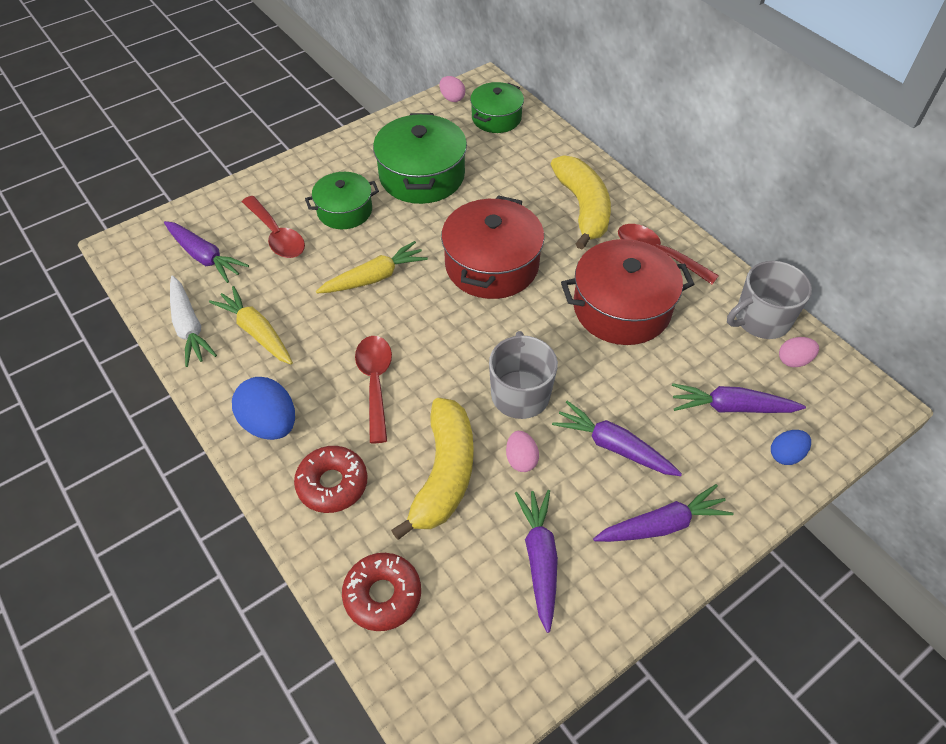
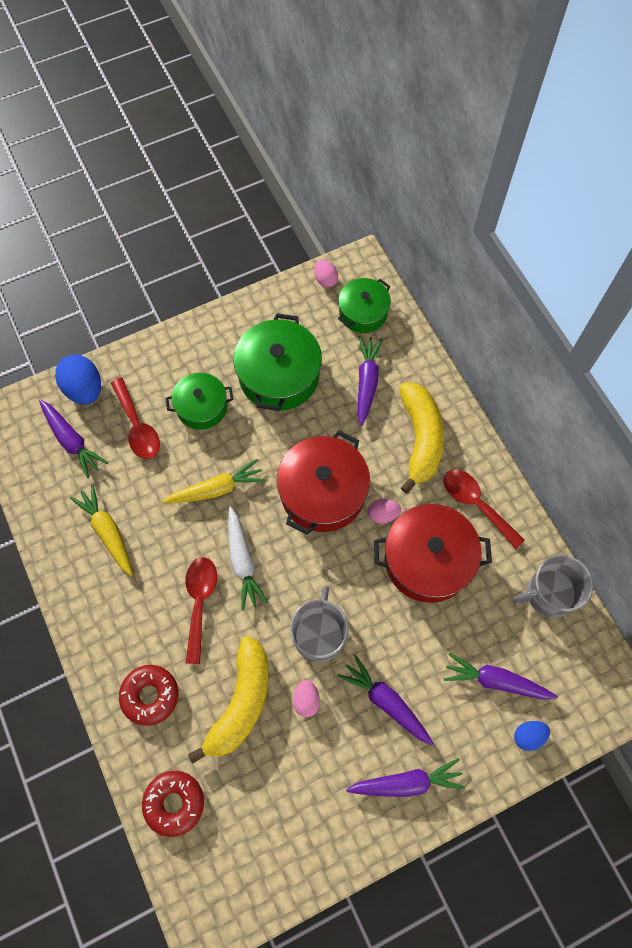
camera: 10 degrees right, 15 degrees up
(189, 327) = (51, 516): white carrot -> white carrot (243, 561)
(270, 424) = (108, 628): blue egg -> blue egg (84, 389)
(539, 559) = (301, 795): purple carrot -> purple carrot (367, 382)
(793, 360) = (565, 642): pink egg -> pink egg (383, 514)

